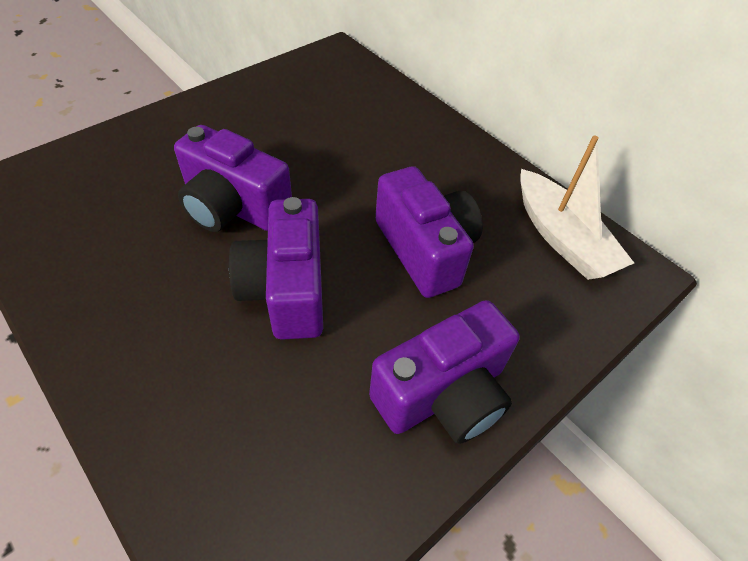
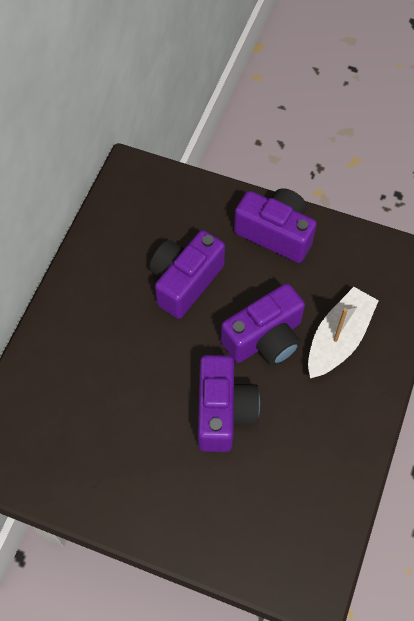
camera: 115 degrees left, 10 degrees up
(561, 238) = (126, 214): white boat -> white boat (338, 339)

